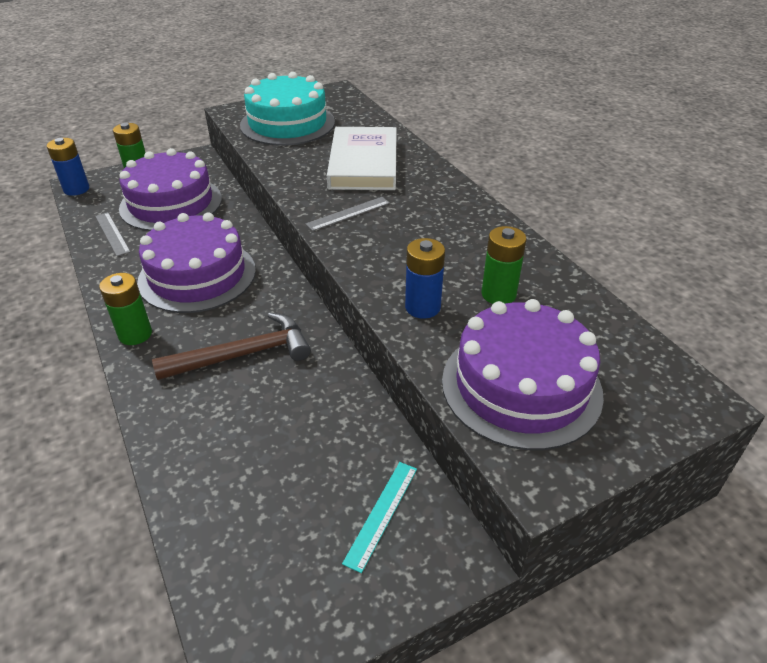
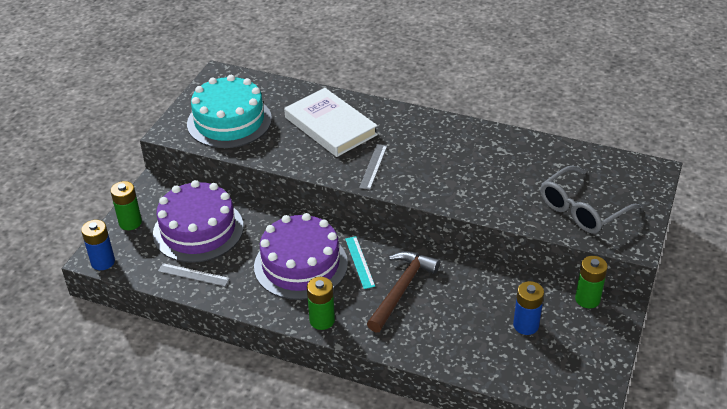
camera: 40 degrees left, 0 degrees up
(381, 514) = (570, 312): turquoise ruler -> turquoise ruler (359, 262)
(422, 307) = (490, 198): blue battery -> blue battery (526, 325)
(498, 294) = (516, 169): green battery -> green battery (587, 299)
(521, 386) = (582, 209): purple cake -> grey glasses

